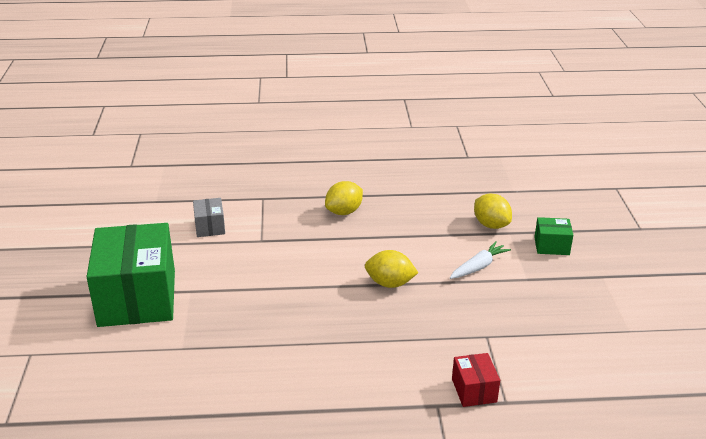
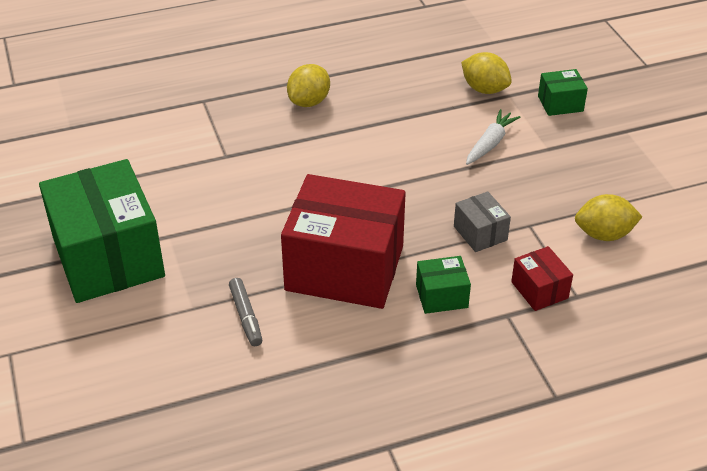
camera: 15 degrees left, 10 degrees up
(210, 227) = (155, 150): grey box -> grey box (480, 233)
(220, 363) = (246, 317): none -> grey marker
(316, 341) = (344, 268): none -> red box
(387, 378) = (441, 296): none -> green box
(390, 283) = (399, 182): yellow lemon -> yellow lemon (604, 234)

